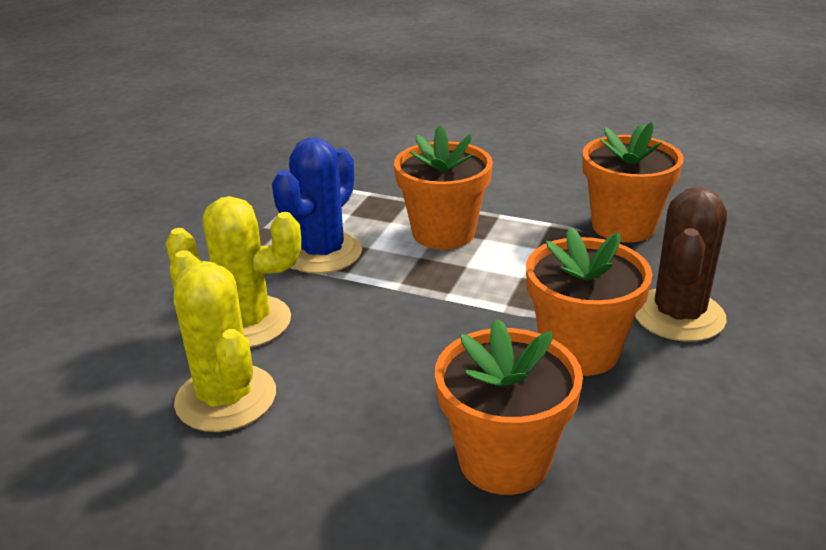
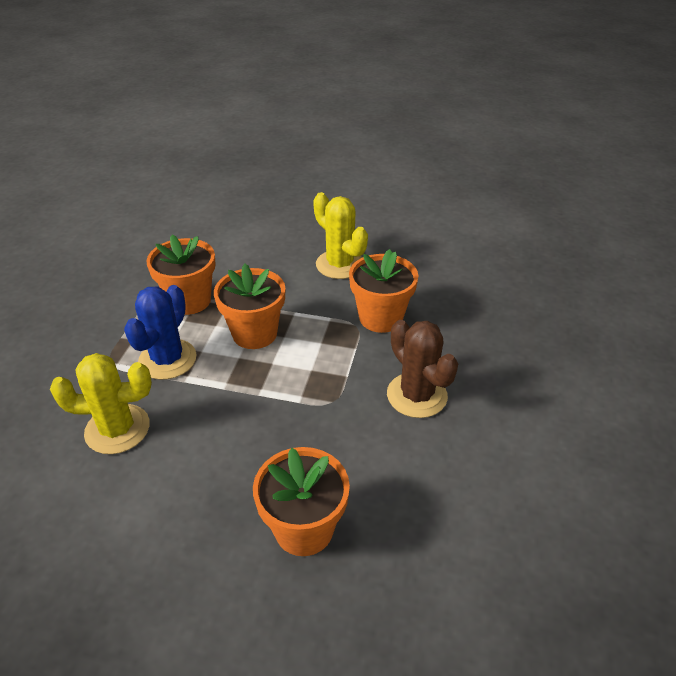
camera: 10 degrees left, 10 degrees up
(226, 398) = (110, 498): yellow cactus -> yellow cactus (340, 264)
(579, 350) = (352, 432): orange flower pot -> orange flower pot (189, 300)
(678, 315) = (417, 395): brown cactus -> brown cactus turned 45 degrees counterclockwise

